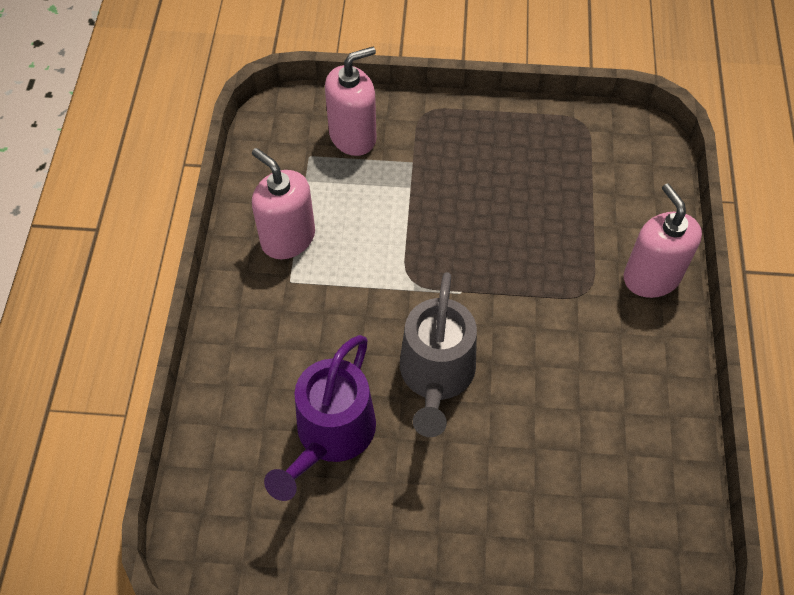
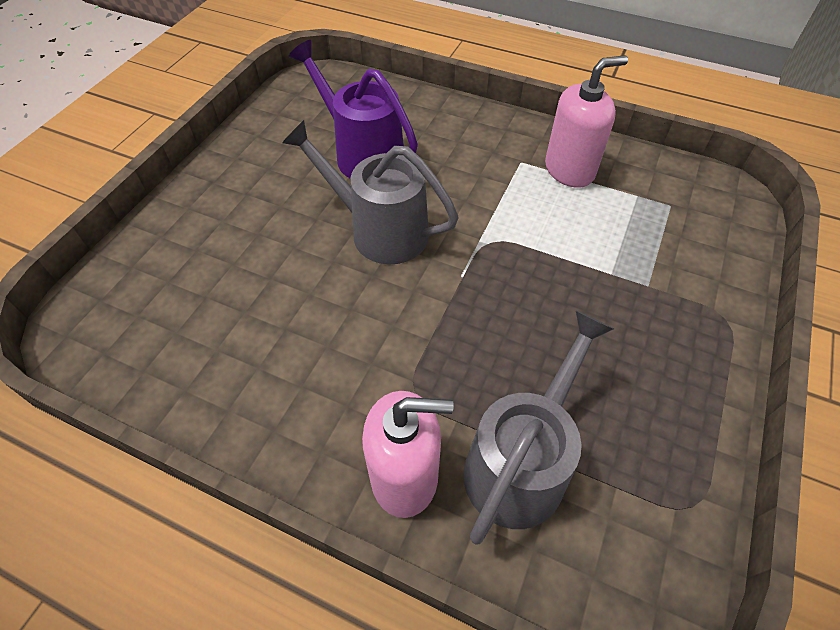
camera: 110 degrees right, 5 degrees down
(353, 136) = (694, 245): pink soap dispenser -> none
(604, 213) = (521, 462): none -> grey watering can

